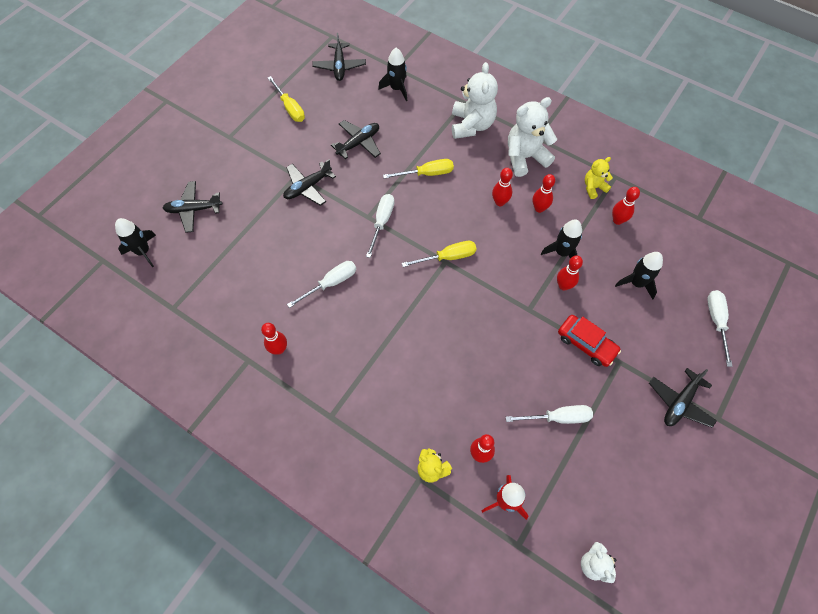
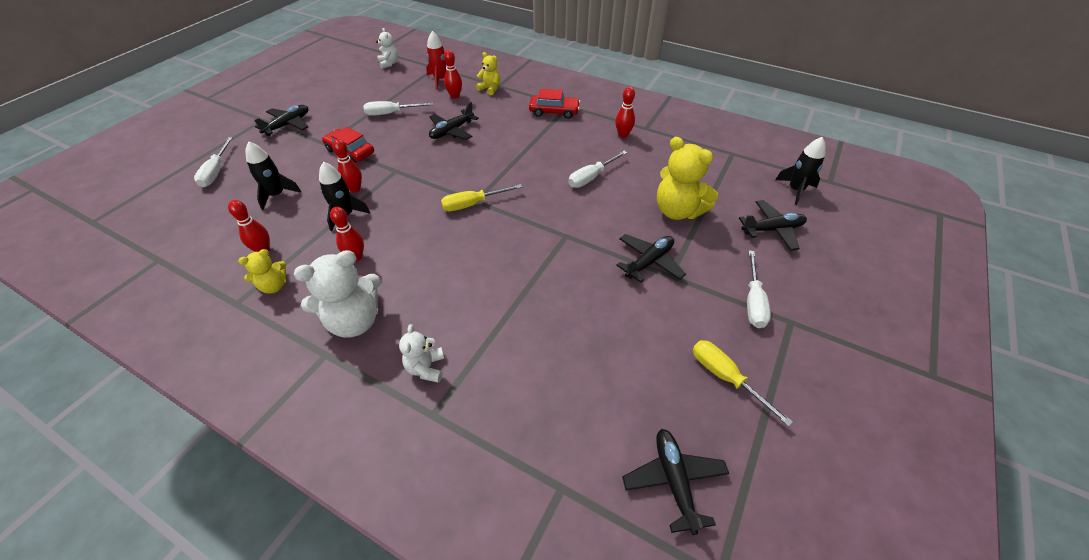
camera: 175 degrees right, 15 degrees down
(264, 235) = (677, 211): none -> yellow teddy bear
(351, 404) = (554, 112): none -> red car
(359, 143) = (598, 325): black plane -> black plane (452, 131)
(382, 222) = (549, 231): white screwdriver -> white screwdriver (753, 301)
(397, 88) = (554, 433): black rocket -> none
(427, 173) = (497, 289): yellow screwdriver -> none
(471, 125) = (426, 368): white teddy bear -> white teddy bear, size x0.55
(499, 202) = (404, 261): red bowling pin -> none

